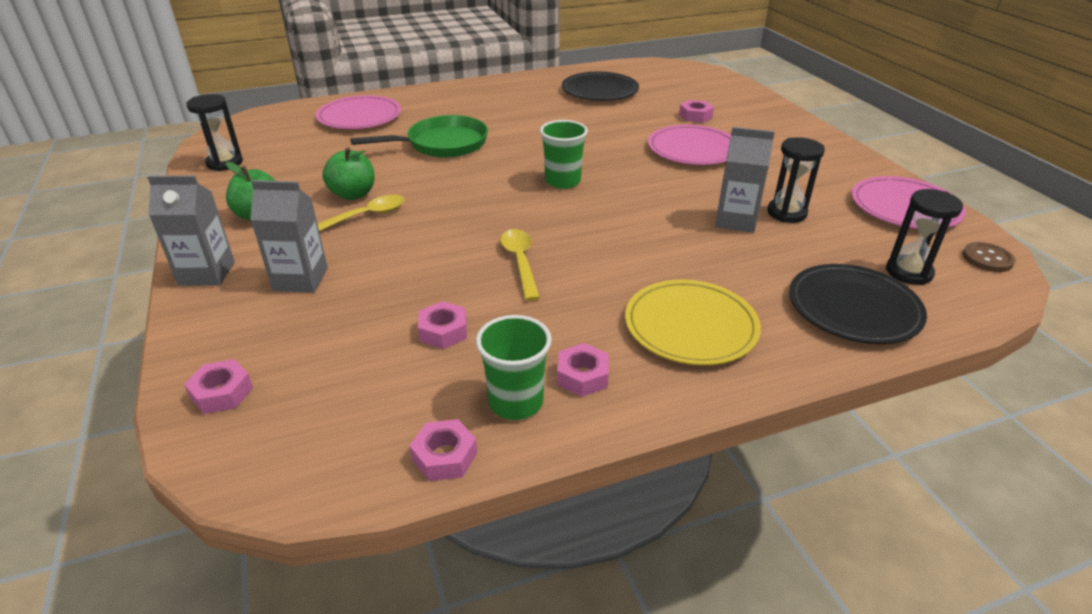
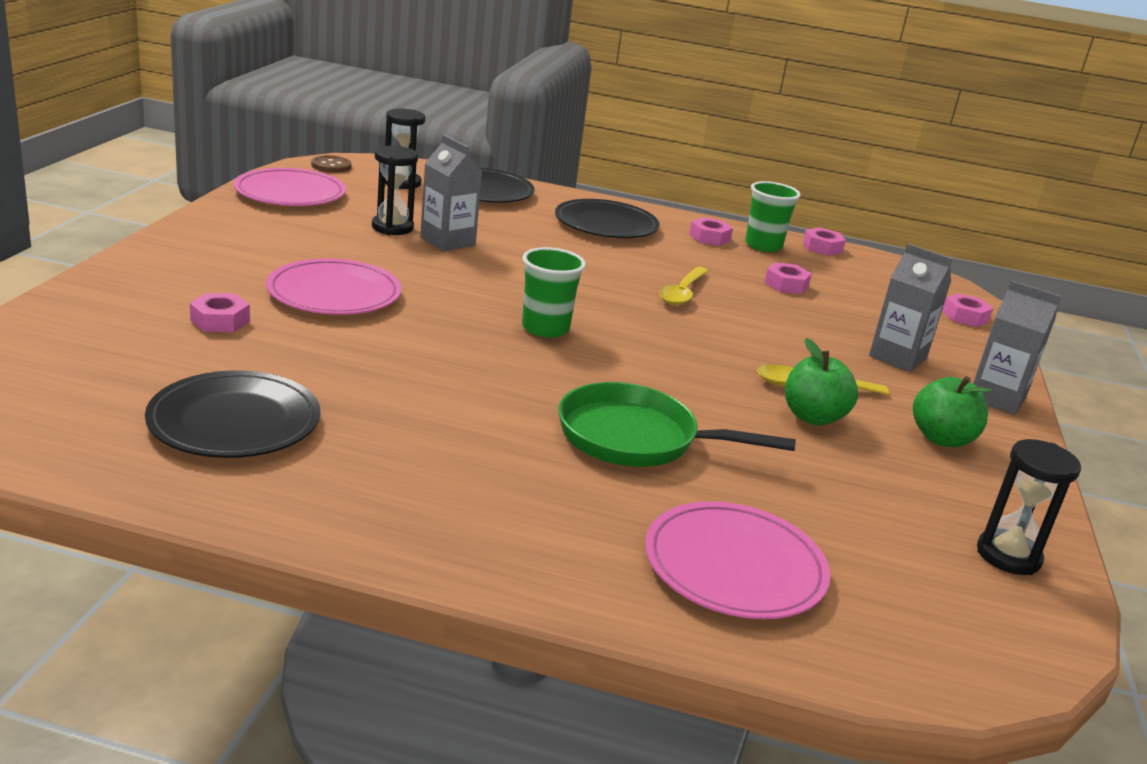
camera: 150 degrees left, 10 degrees down
(690, 326) = (606, 224): yellow plate -> black plate

